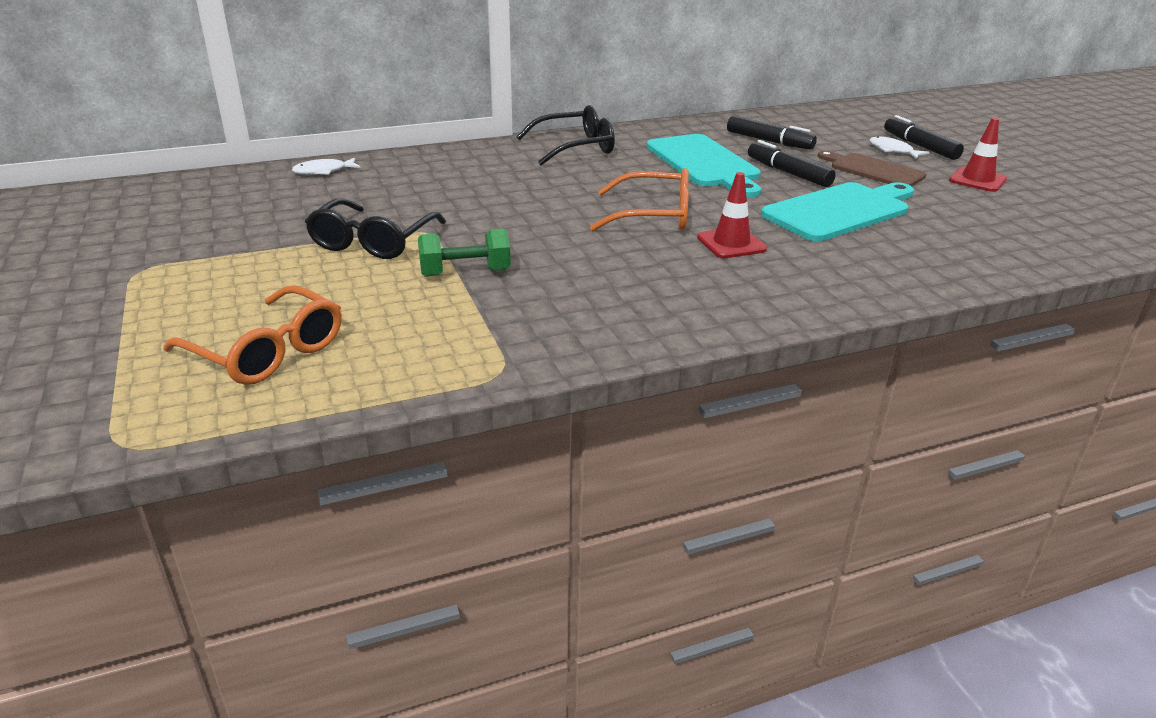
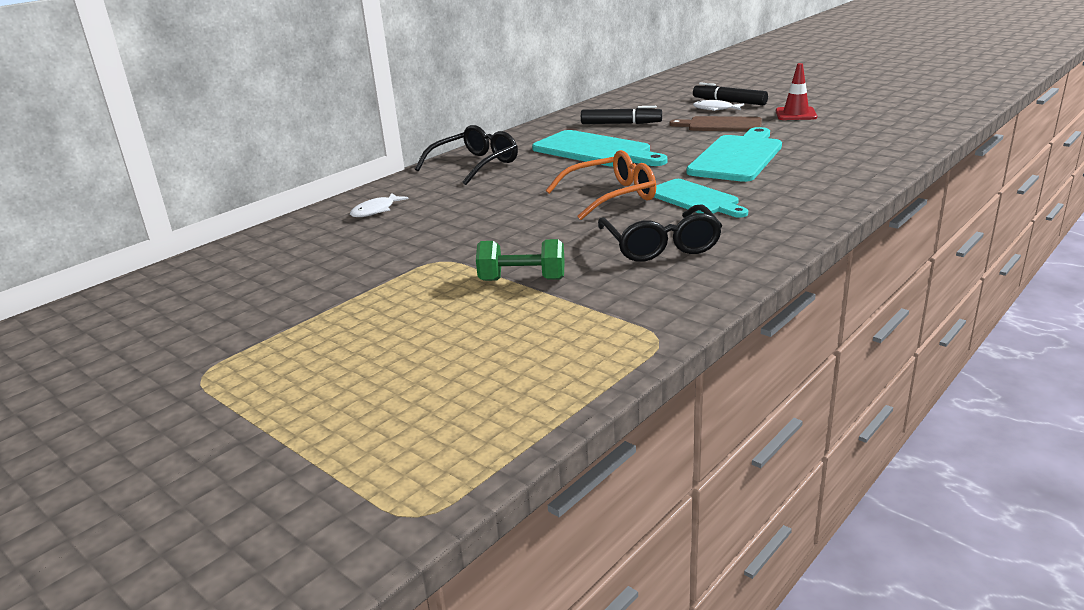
camera: 25 degrees left, 5 degrees down
(266, 351) = (437, 394): orange glasses -> none
(323, 171) = (267, 241): white fish -> white fish (376, 210)
(373, 241) = (404, 281): black glasses -> black glasses (660, 245)
(465, 273) = (522, 280): green dumbbell -> green dumbbell turned 45 degrees clockwise
(731, 243) = (695, 199): red traffic cone -> turquoise cutting board
(788, 173) = (666, 141): black marker -> none

